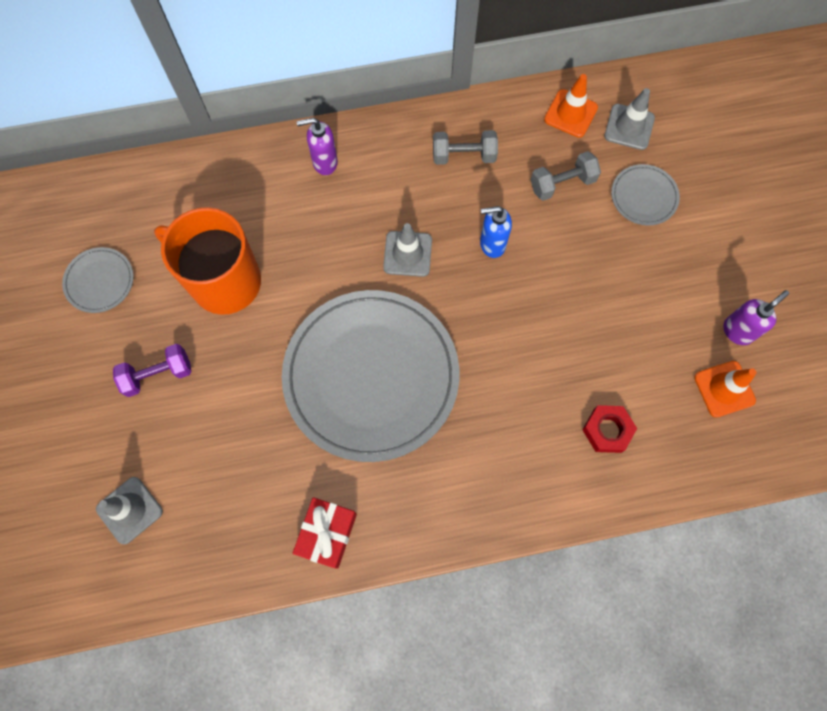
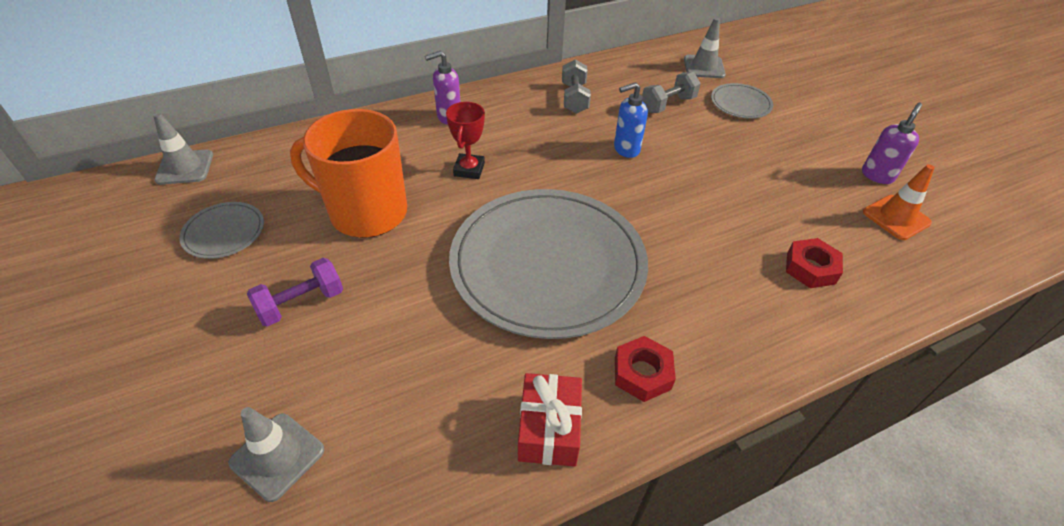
camera: 15 degrees left, 25 degrees down
(328, 243) = (469, 169): none -> red trophy
(407, 254) = (549, 166): grey traffic cone -> grey traffic cone (185, 167)
(415, 503) = (642, 373): none -> red nut
(463, 156) = (574, 98): grey dumbbell -> grey dumbbell turned 75 degrees counterclockwise
(570, 113) = (652, 65): orange traffic cone -> none

